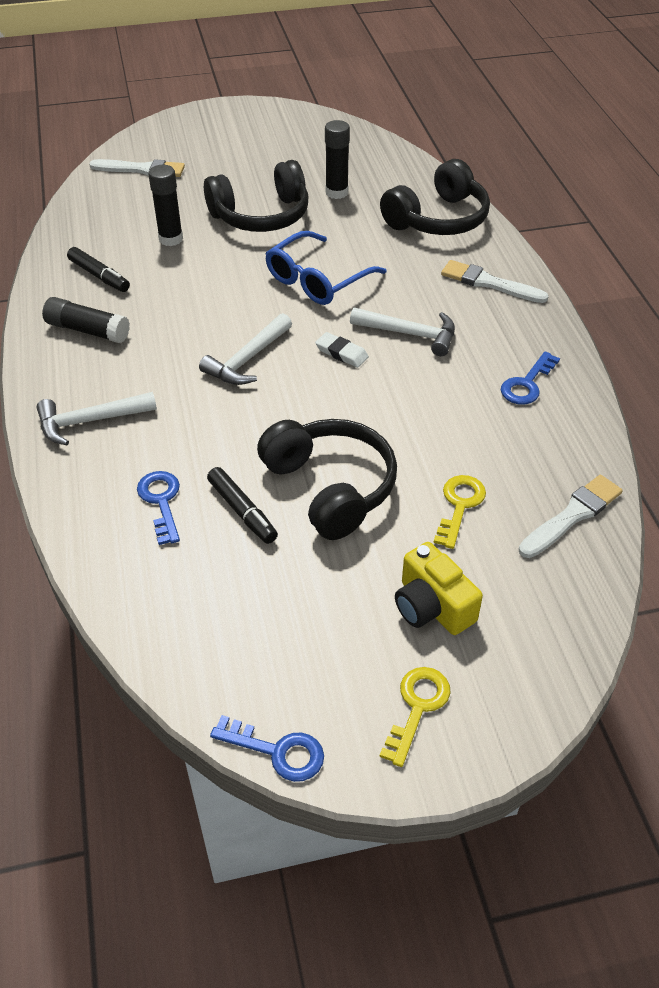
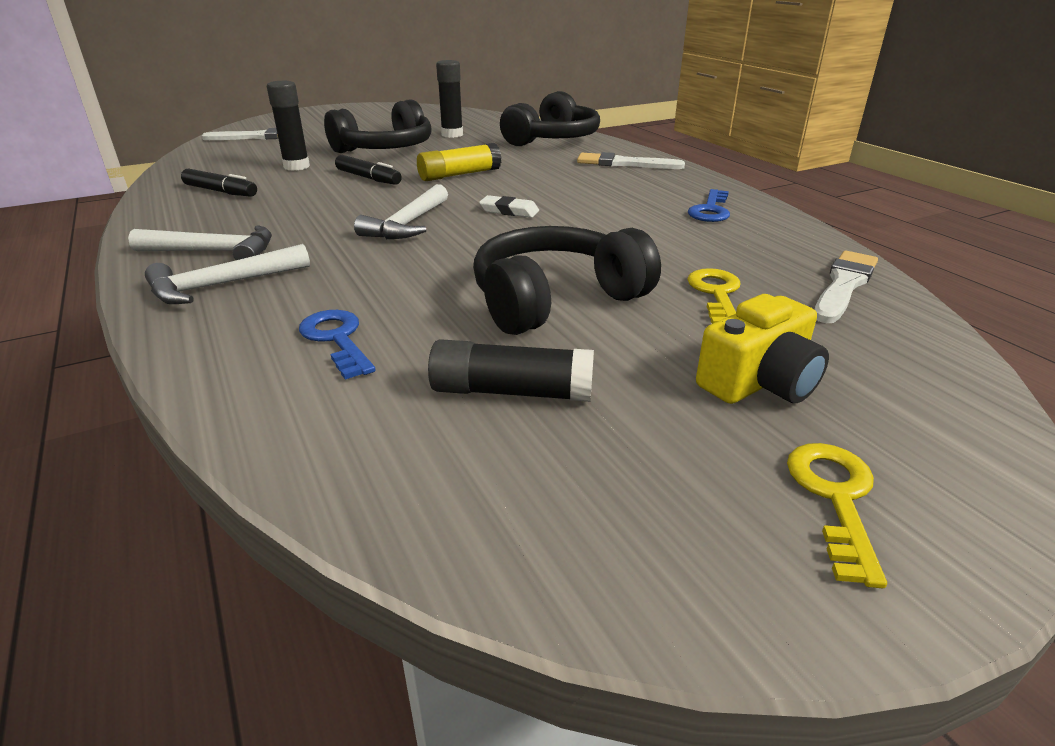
camera: 15 degrees left, 15 degrees down
(88, 330) = (211, 224): black glue stick -> black glue stick (511, 391)
(242, 511) = (453, 333): black marker -> black marker (368, 178)
(277, 751) = (658, 614): blue key -> none
(318, 279) = (459, 175): blue glasses -> yellow glue stick
(331, 487) = (555, 299): black headphones -> black headphones turned 75 degrees counterclockwise
(410, 334) = (571, 194): white hammer -> white hammer (214, 252)
(432, 606) = (759, 382): yellow camera -> yellow camera turned 75 degrees counterclockwise

